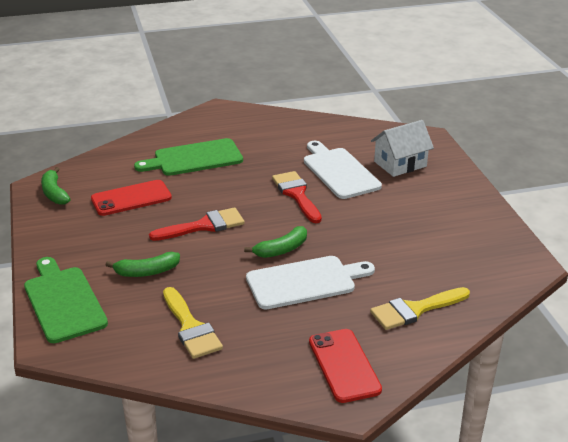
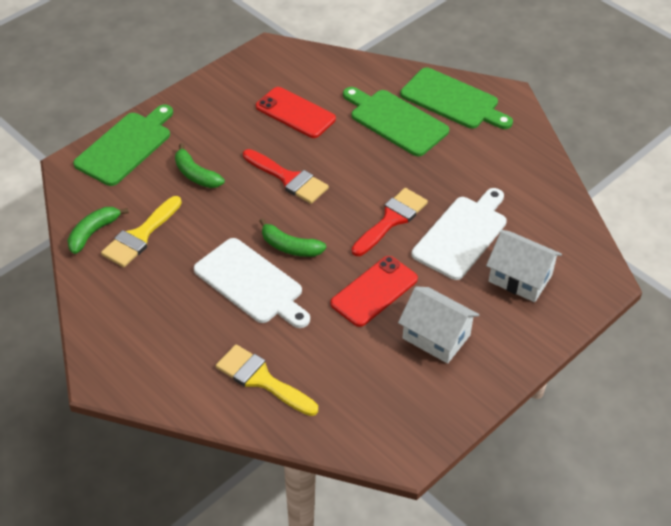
camera: 60 degrees right, 15 degrees up
(54, 193) = (267, 64): green banana -> green banana (93, 233)
(200, 129) = (452, 100): none -> green cutting board
(344, 365) = (150, 356): red phone -> red phone (374, 291)
(429, 215) = (436, 337): none -> white house

